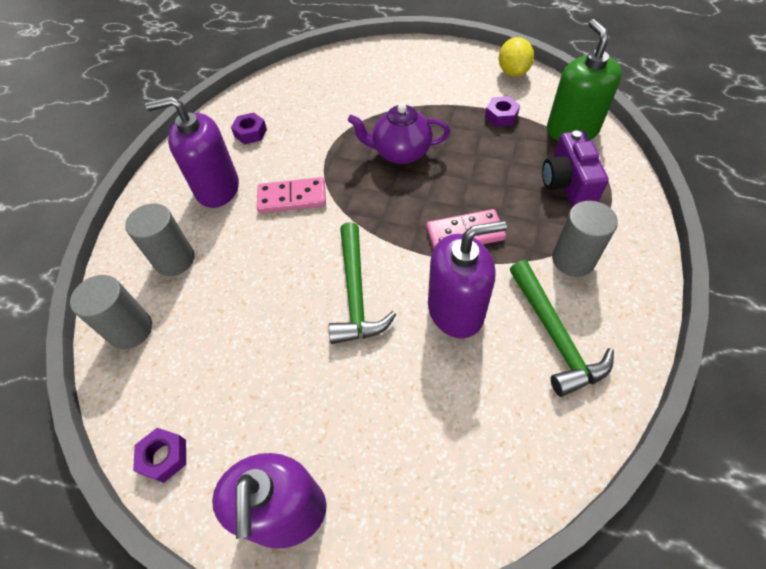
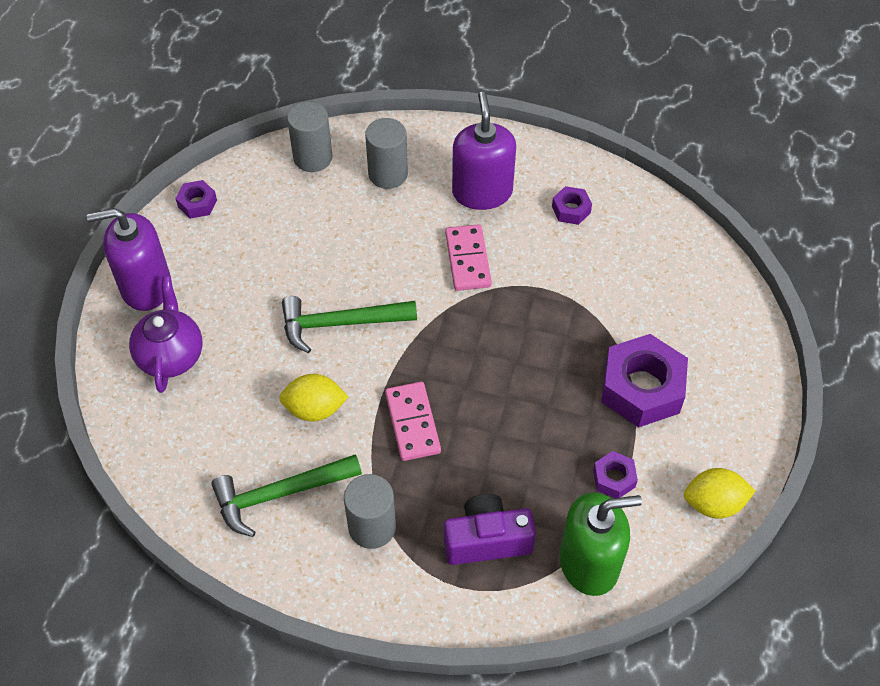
camera: 85 degrees right, 0 degrees up
(400, 152) = (540, 361): purple teapot -> purple teapot (171, 355)
(423, 100) = (642, 388): none -> purple nut
(456, 310) = (315, 409): purple soap dispenser -> yellow lemon

